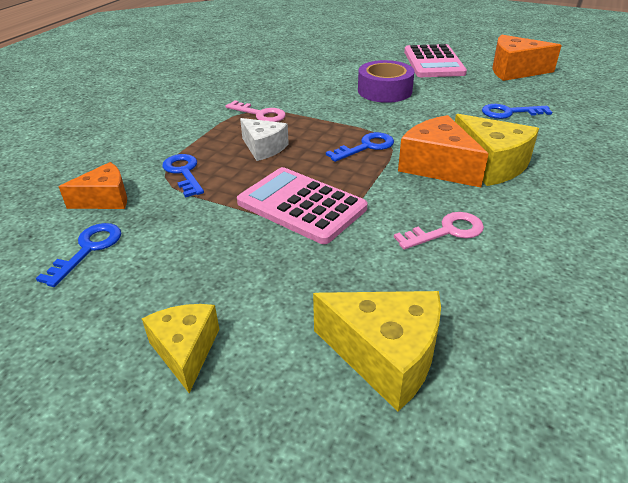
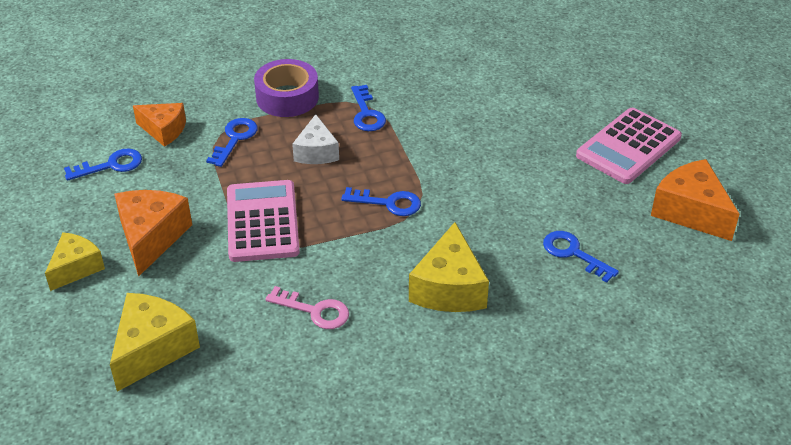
camera: 45 degrees right, 5 degrees up
(260, 114) = (366, 113): pink key -> blue key
(384, 91) = (511, 153): purple tape -> purple tape (287, 97)
(385, 356) = (153, 349): yellow cheese -> yellow cheese turned 135 degrees counterclockwise
(437, 166) = (406, 259): orange cheese -> orange cheese (151, 237)

